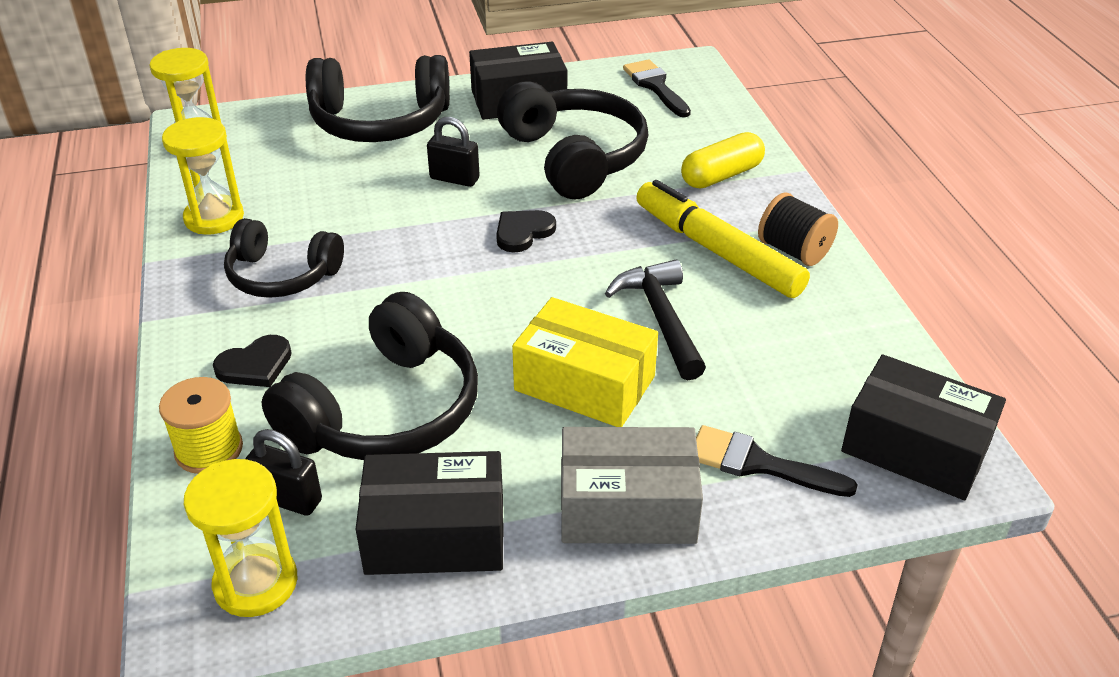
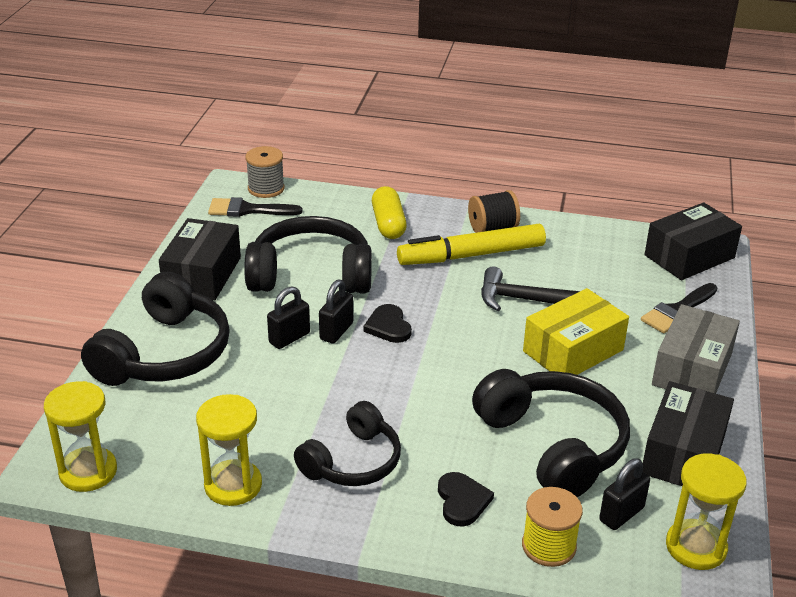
camera: 65 degrees left, 5 degrees down
(487, 202) = (336, 331): none -> black padlock
(707, 83) = (266, 188): none -> grey spool

